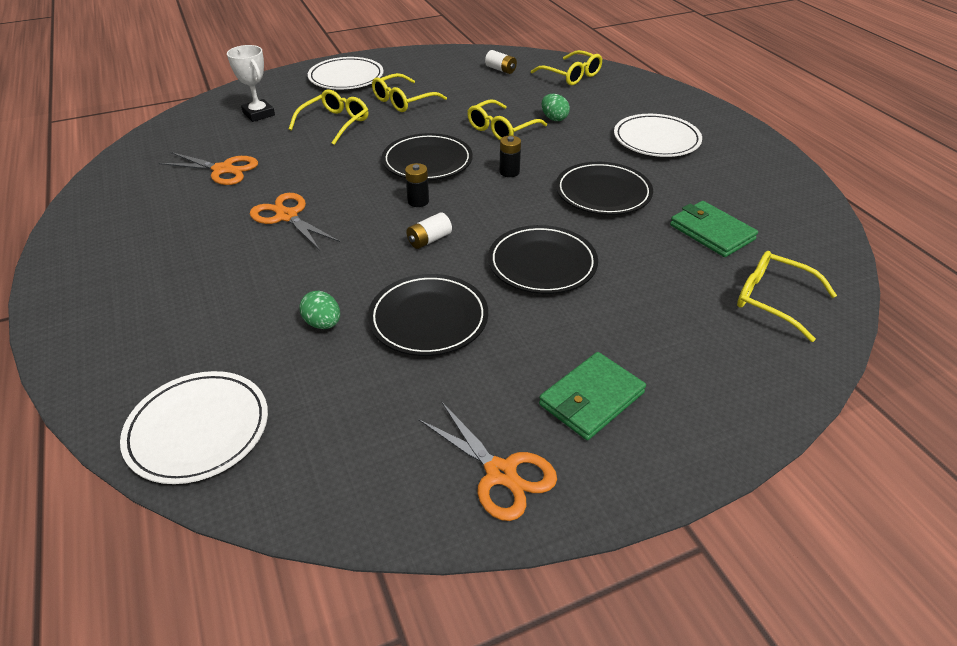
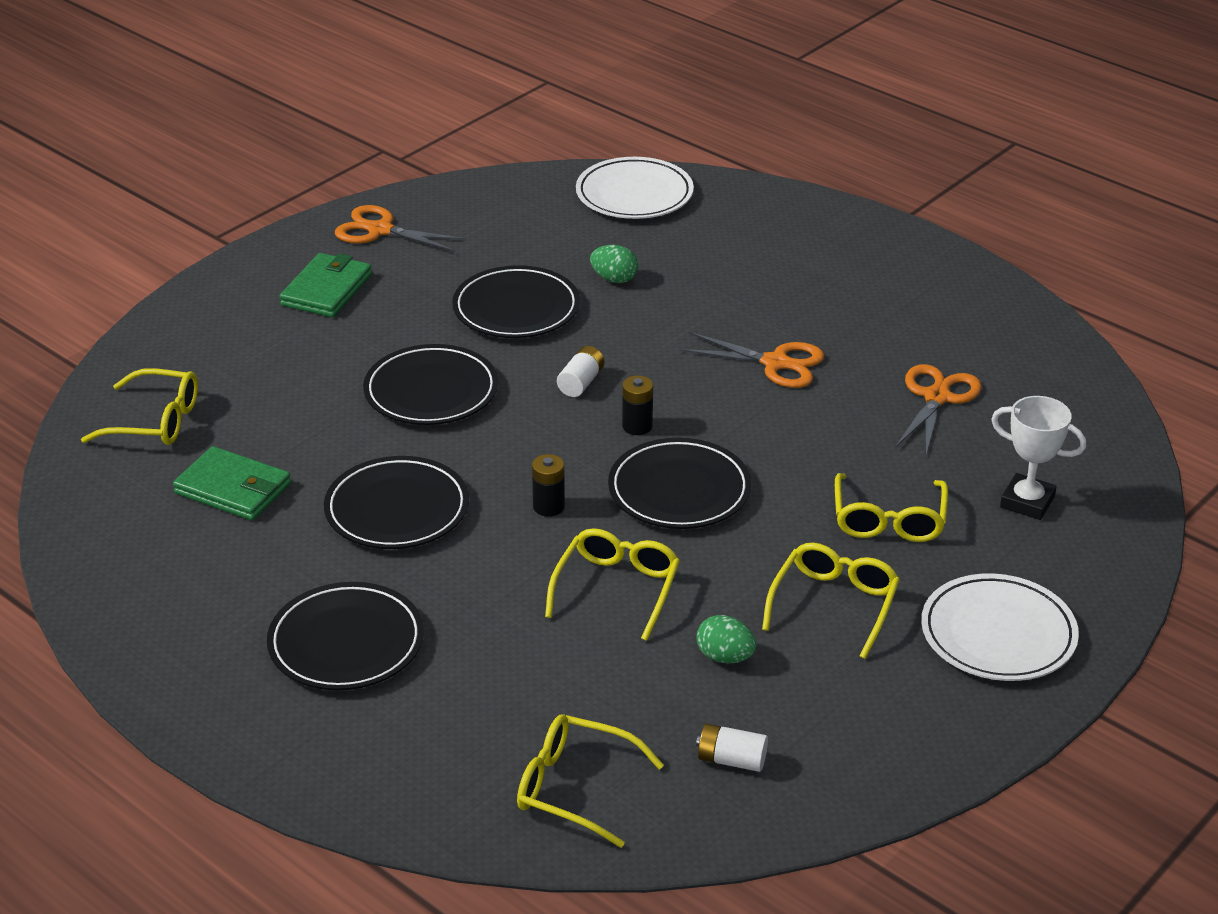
camera: 155 degrees right, 5 degrees down
(223, 170) = (937, 397): orange scissors -> orange scissors turned 120 degrees clockwise
(554, 118) = (543, 642): green egg -> green egg (725, 657)
(656, 140) = (346, 643): white plate -> black plate

